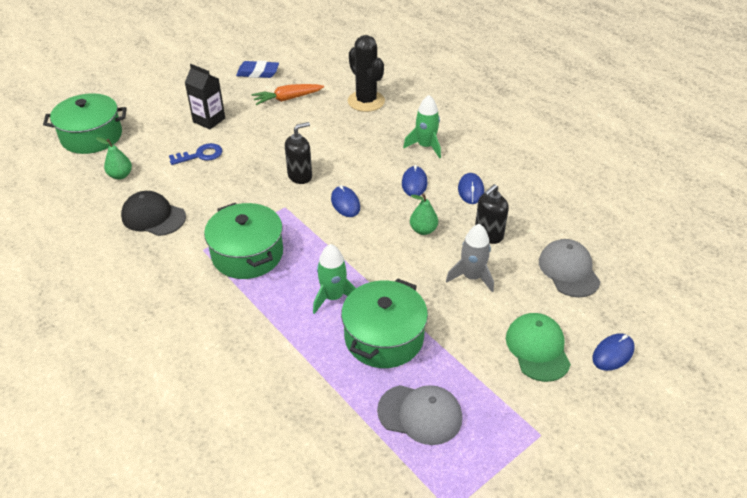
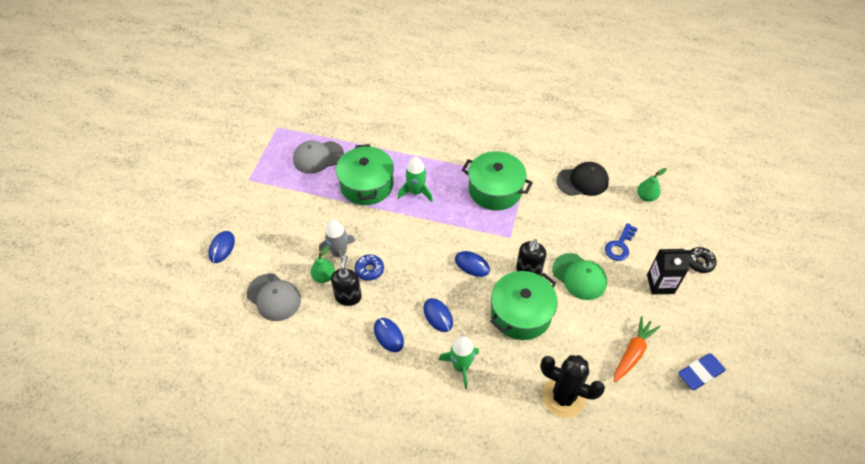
camera: 145 degrees right, 10 degrees up
(91, 136) = (715, 215): green pot -> green pot (521, 313)
(159, 117) = (699, 262): none -> black donut
(423, 230) = (398, 273): green pear -> green pear (324, 276)
(450, 247) = (369, 270): none -> blue donut
(537, 348) = (271, 226): green cap -> green cap (579, 276)

